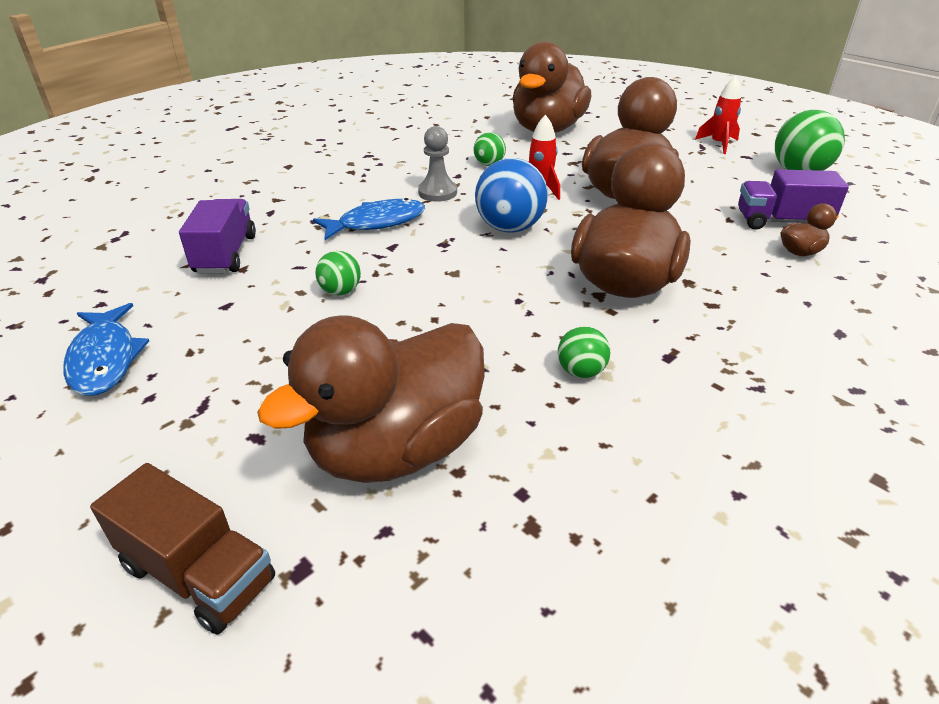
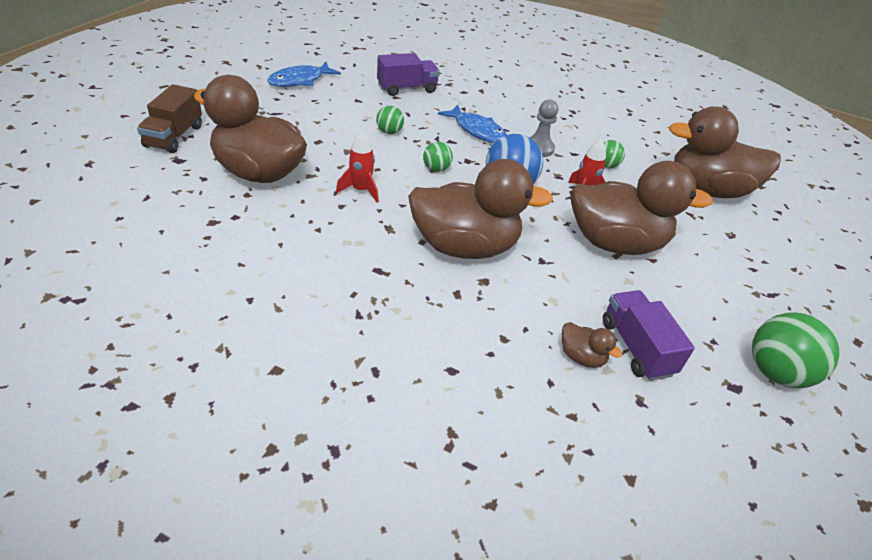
camera: 65 degrees right, 5 degrees up
(581, 372) = (346, 231): green ball -> green ball (436, 169)
(718, 144) = (791, 307): red rocket -> red rocket (361, 190)

